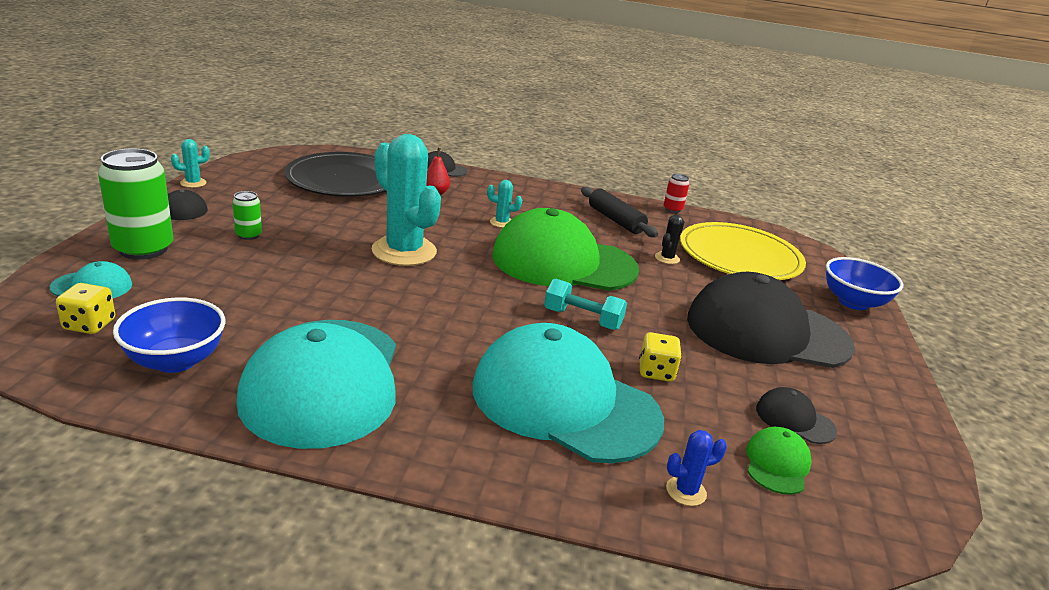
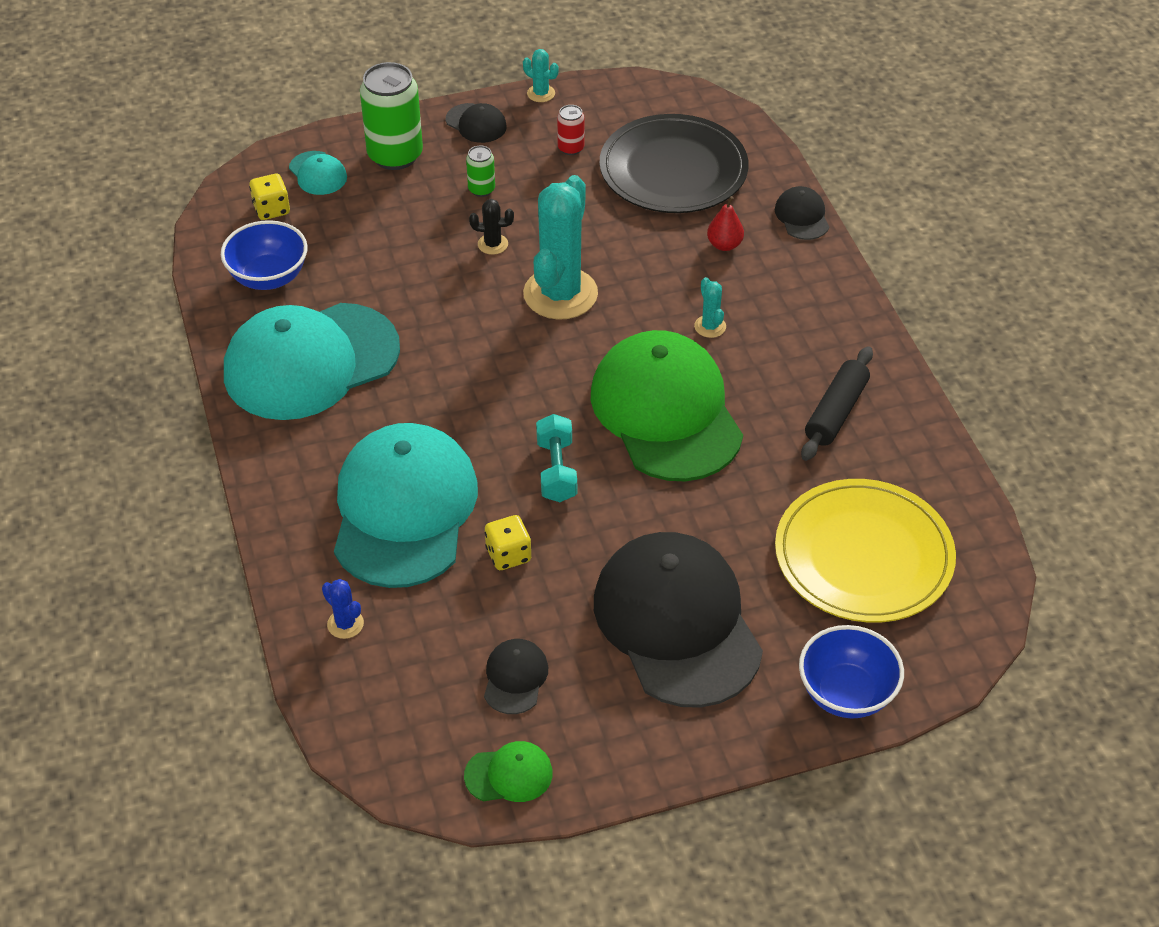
camera: 65 degrees right, 20 degrees up
(667, 258) = (777, 490): black cactus -> black cactus (492, 244)
(672, 209) = (944, 452): red can -> red can (571, 148)
(777, 464) = (431, 677): green cap -> green cap (509, 774)

